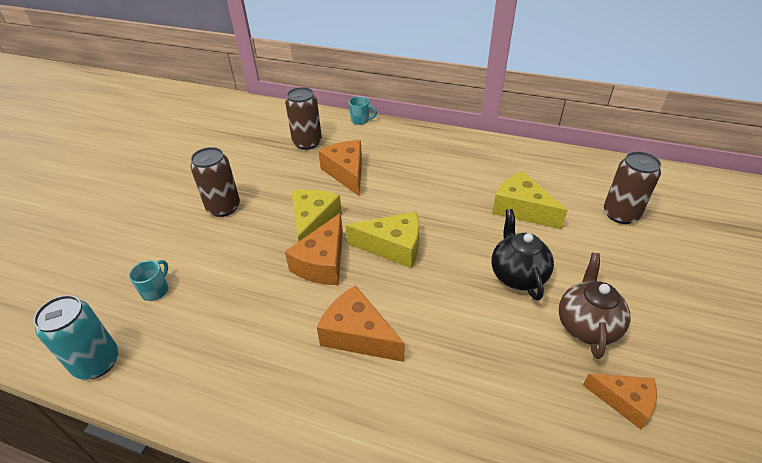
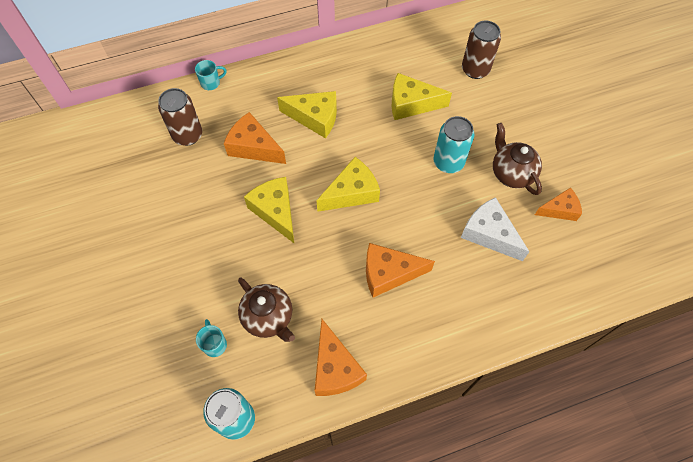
camera: 40 degrees left, 20 degrees up
(216, 299) = (269, 318): none -> brown teapot
(223, 207) = (185, 243): brown can -> none
(322, 263) = (315, 238): orange cheese -> orange cheese (335, 368)
(418, 177) = (315, 118): none -> yellow cheese
(505, 369) = (489, 234): none -> white cheese
(517, 275) = (448, 162): black teapot -> turquoise can

